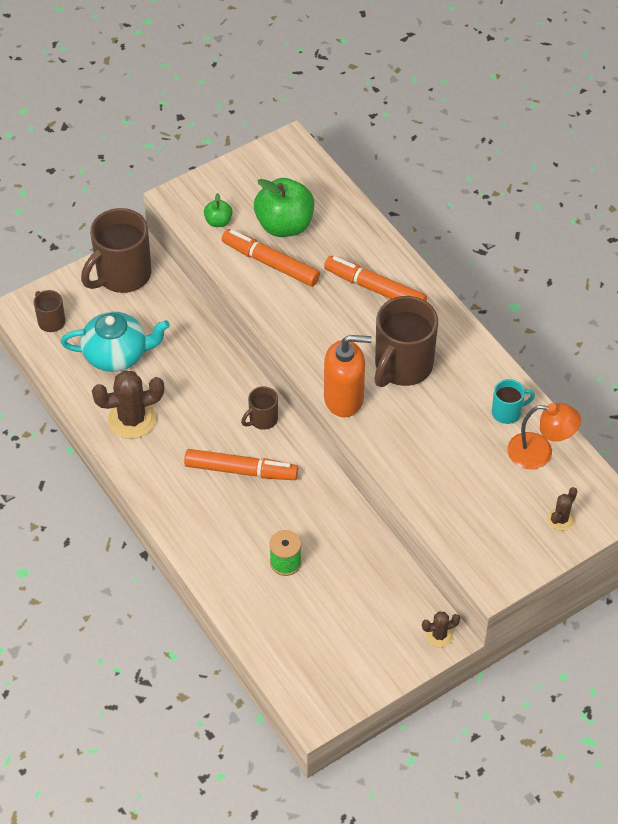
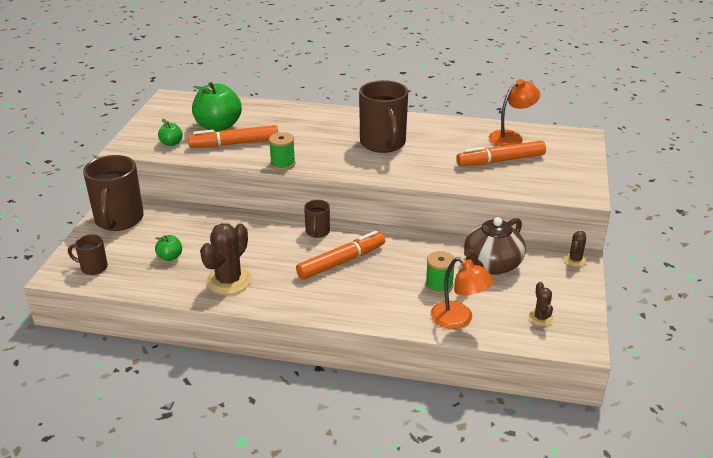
camera: 45 degrees left, 20 degrees down
(117, 354) = (170, 257): turquoise teapot -> green apple
(255, 609) = (459, 319): none -> orange lamp
(279, 325) = (283, 164): none -> green spool
(344, 398) = (373, 172): orange soap dispenser -> none
(358, 578) = (491, 265): none -> brown teapot
(375, 288) = (315, 124): orange marker -> orange marker (500, 160)
(507, 412) = (468, 132): turquoise mug -> none
(561, 519) = (568, 153): brown cactus -> brown cactus (540, 318)

